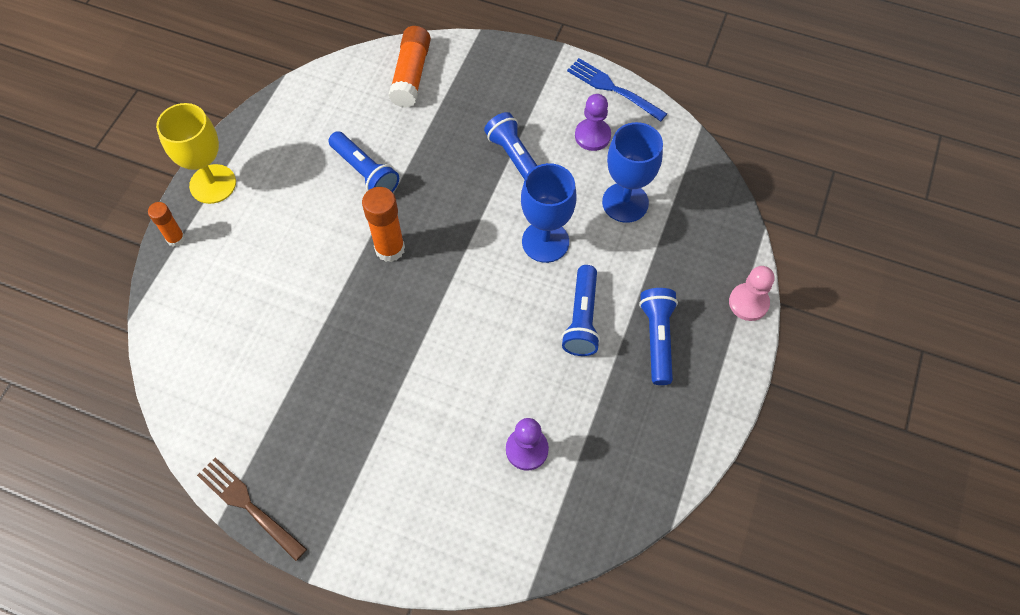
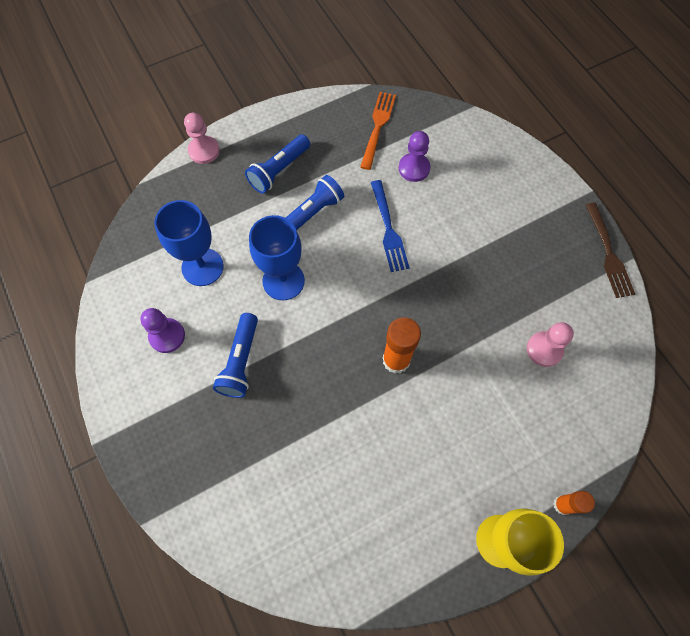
camera: 140 degrees left, 5 degrees up
(261, 352) = (544, 349): none -> pink pawn
(365, 172) = (364, 446): blue flashlight -> none
(411, 75) = (246, 521): orange glue stick -> none
(609, 472) = (378, 127): none -> orange fork
(613, 89) = (107, 365): blue fork -> blue fork (388, 229)

